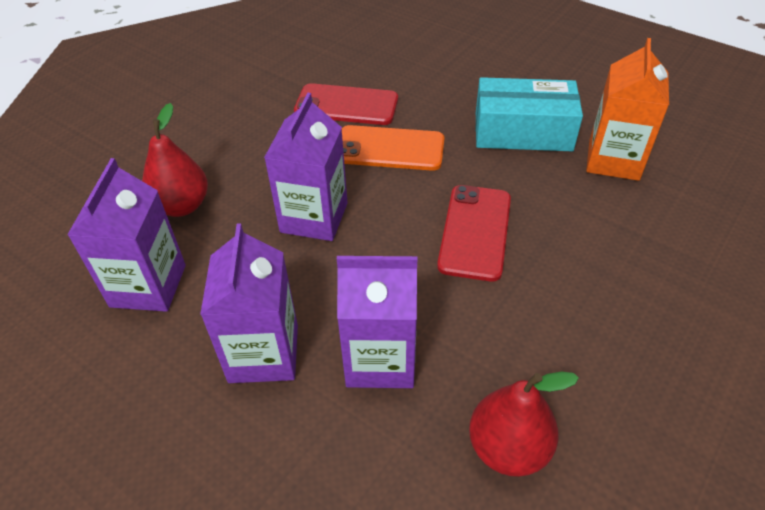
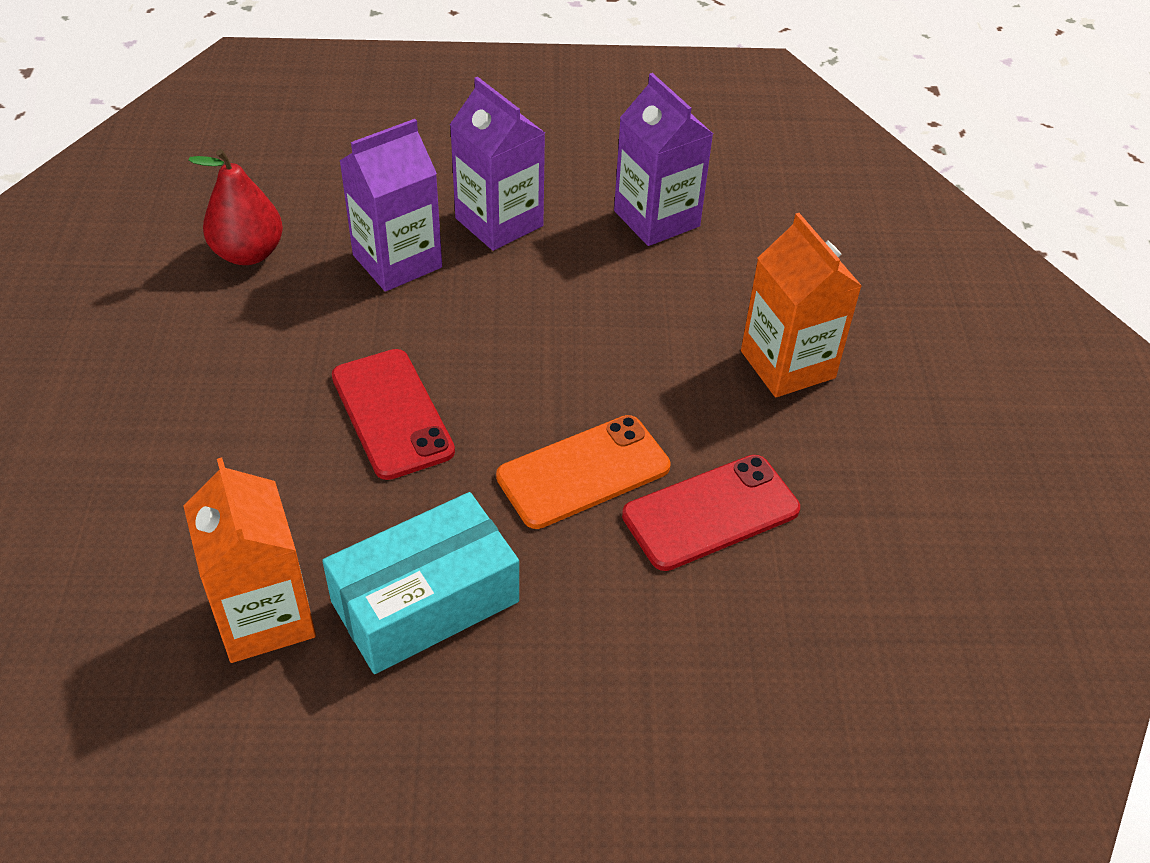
camera: 140 degrees right, 0 degrees up
(182, 206) = (727, 290): red pear -> none
(215, 148) = (787, 364): none -> orange carton
(314, 217) = (581, 344): purple carton -> none

